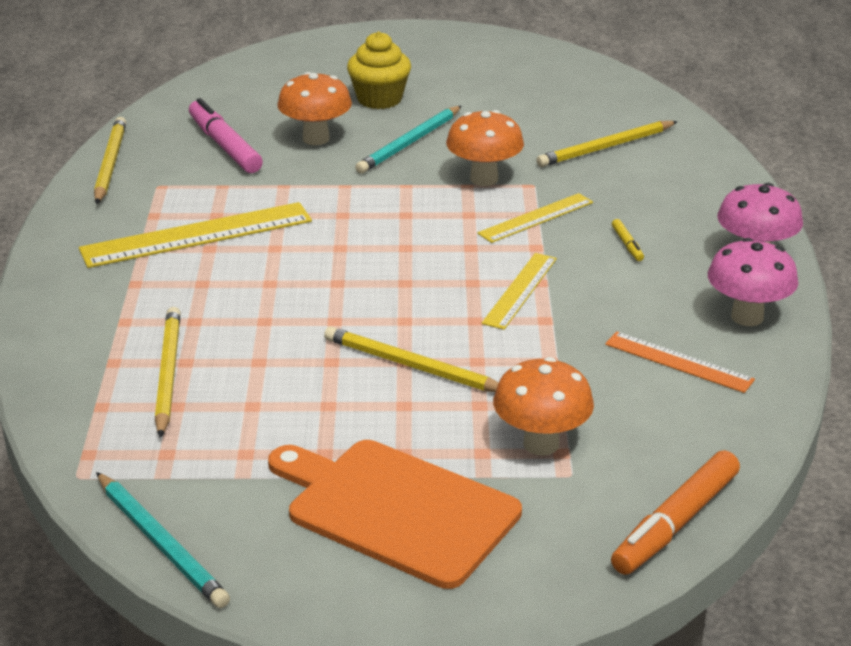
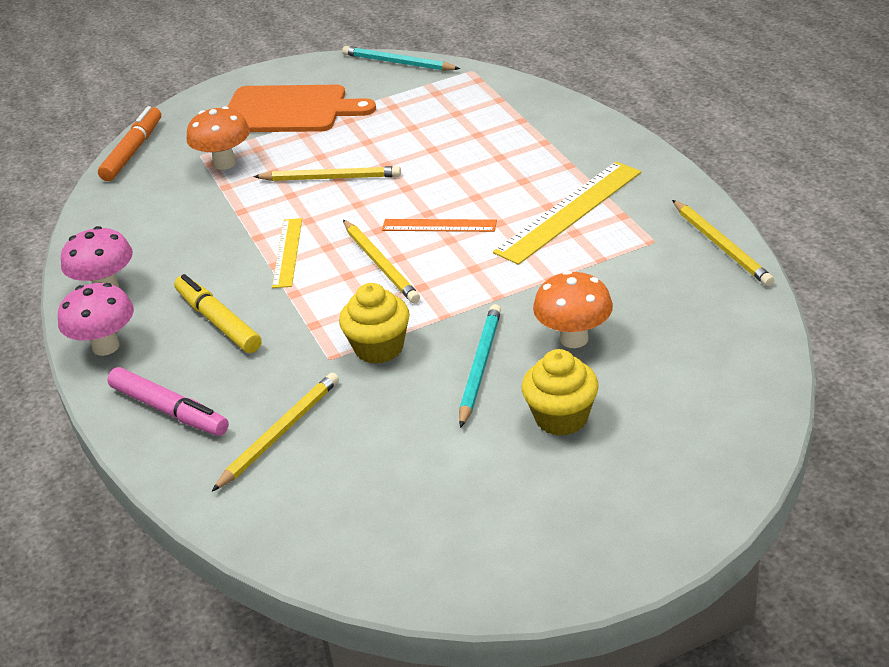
camera: 160 degrees right, 5 degrees up
(167, 374) = (480, 125): yellow pencil -> yellow pencil (381, 264)
(224, 146) = (648, 299): pink marker -> pink marker (169, 410)
(484, 179) = (379, 348): orange mushroom -> yellow cupcake
(536, 218) = (308, 321): yellow ruler -> none
(627, 245) = (218, 321): yellow marker -> yellow marker, size x2.24
(678, 362) = (151, 238): orange ruler -> orange ruler (439, 225)

